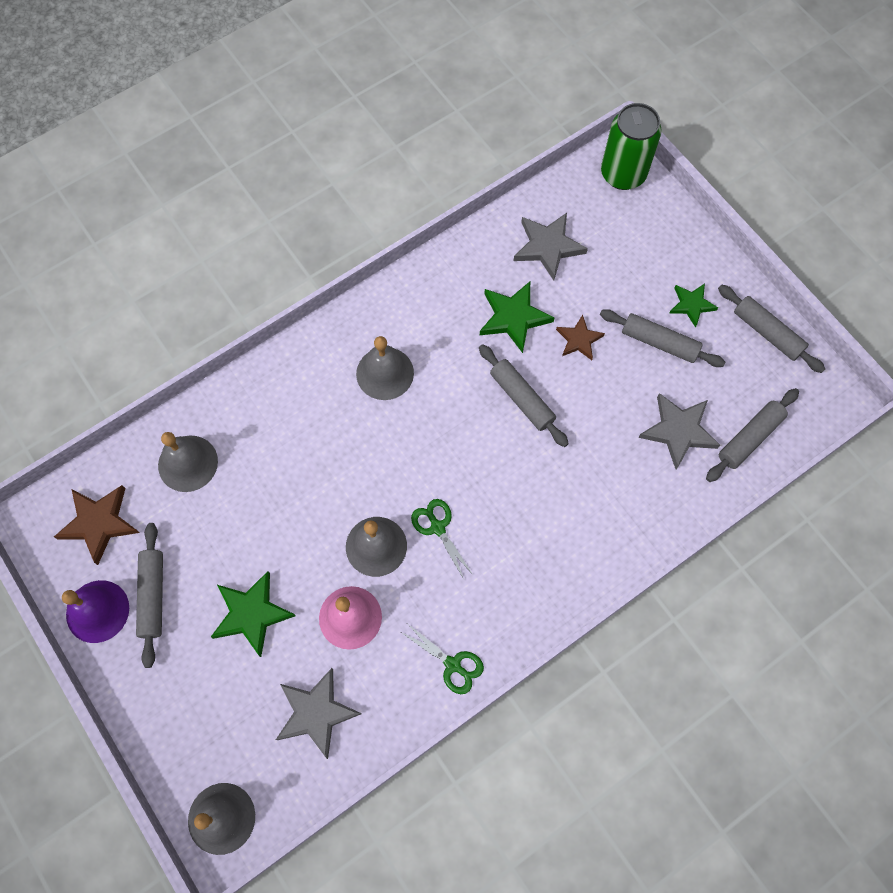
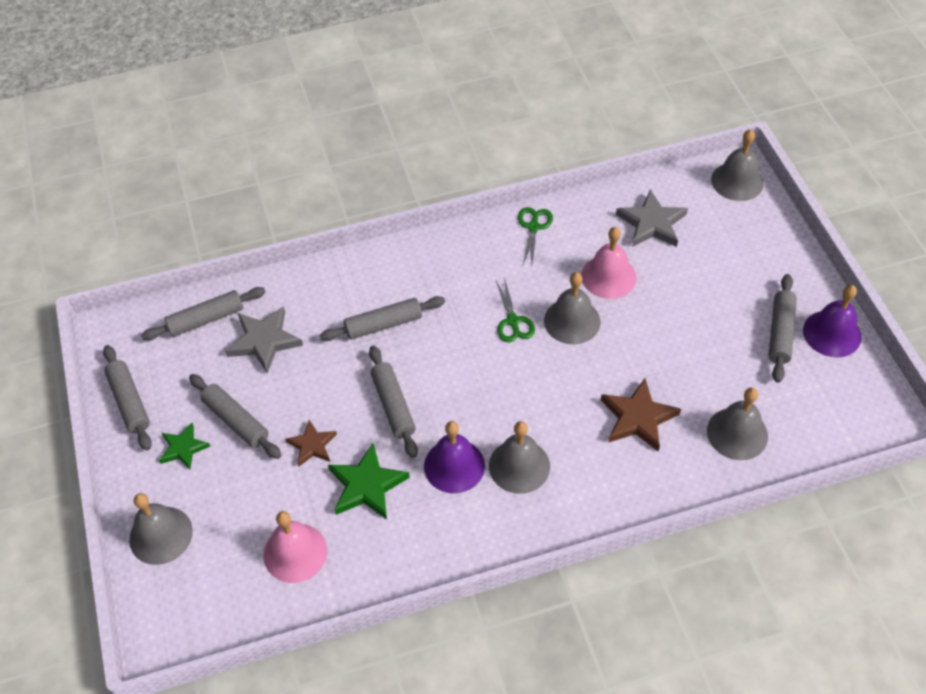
camera: 160 degrees left, 15 degrees down
(99, 523) = (829, 403): brown star -> brown star (638, 418)
(252, 614) = (693, 299): green star -> none
(443, 357) = (454, 465): none -> purple bell
(453, 664) = (533, 227): green scissors -> green scissors turned 45 degrees clockwise
(548, 247) = (295, 552): grey star -> pink bell
(569, 484) = (383, 324): none -> grey rolling pin
(623, 174) = (167, 617): green can -> none
(665, 230) = (161, 535): none -> grey bell

